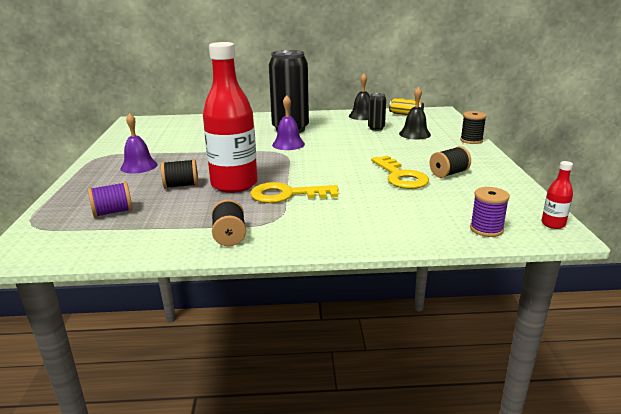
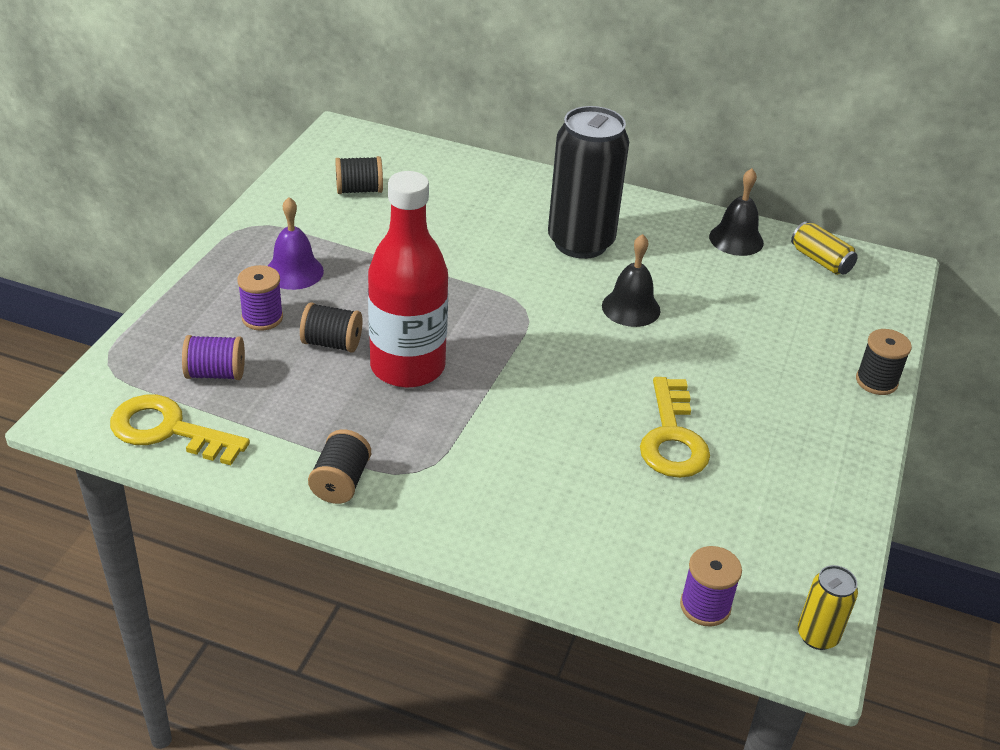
camera: 20 degrees right, 15 degrees up
(130, 185) = (262, 318): none -> purple spool
(287, 195) = (469, 420): yellow key -> yellow key (168, 430)
(288, 144) = (550, 287): purple bell -> none
(376, 128) = (732, 288): black can -> none
(414, 134) = (788, 328): black bell -> black bell (631, 308)
(448, 173) = (757, 458): black spool -> black spool (359, 190)
(553, 224) = (817, 635): red bottle -> yellow can

